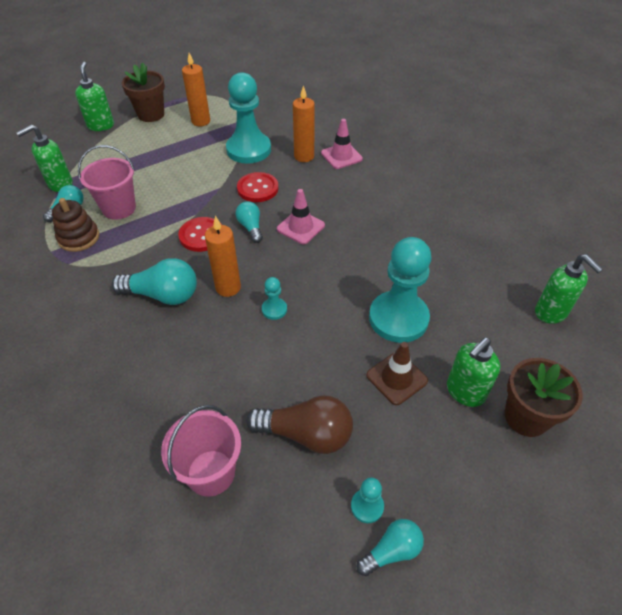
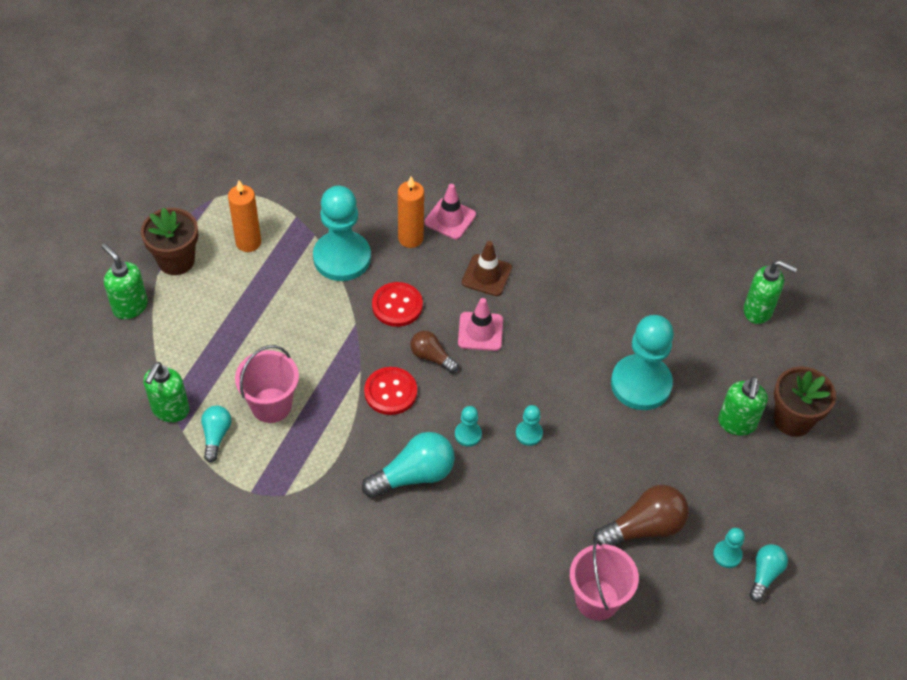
camera: 35 degrees left, 5 degrees up
(79, 238) = (264, 461): brown stacking toy -> none
(228, 287) = (468, 434): orange candle -> turquoise pawn
(251, 227) = (431, 357): turquoise light bulb -> brown light bulb
(396, 378) = (678, 441): brown traffic cone -> brown traffic cone (486, 275)

